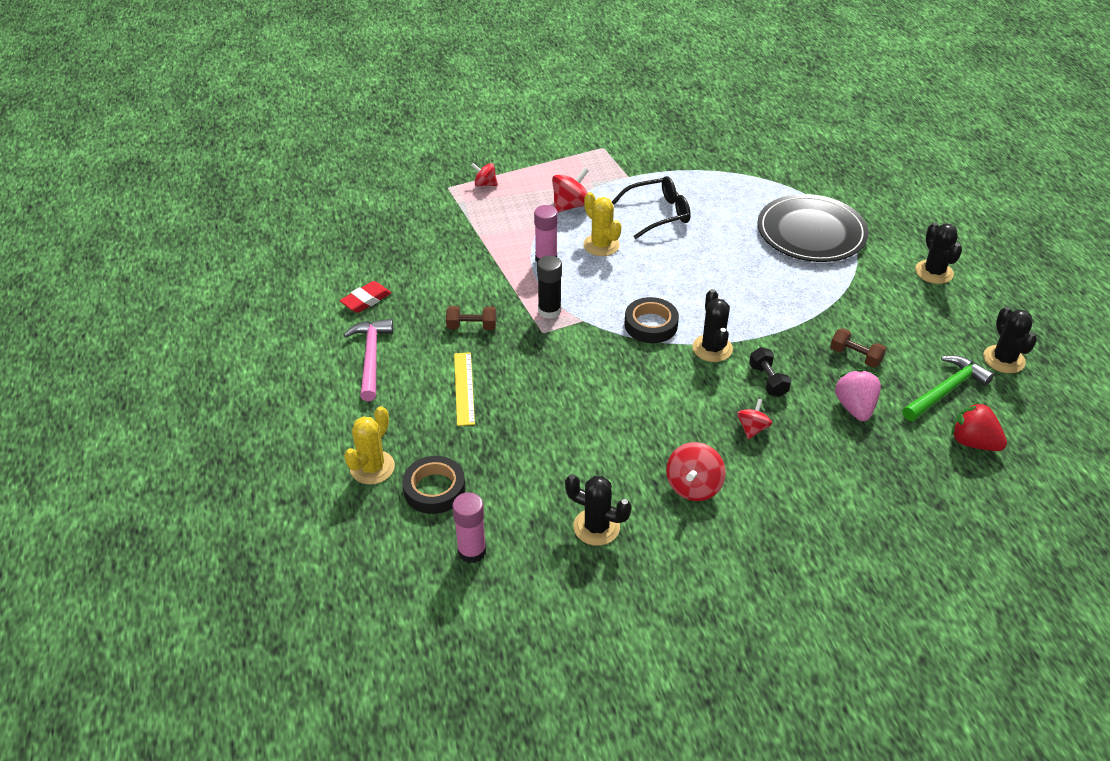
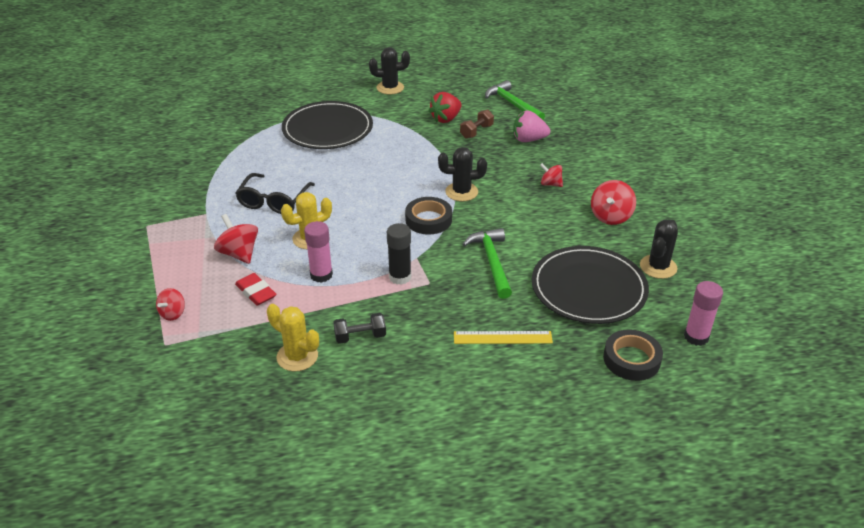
camera: 85 degrees left, 5 degrees down
(366, 300) = (357, 415): red eraser -> red eraser (256, 292)
(371, 357) = (453, 408): pink hammer -> none
(372, 467) = (610, 403): yellow cactus -> yellow cactus (297, 356)
(472, 327) = (415, 330): brown dumbbell -> none
(548, 458) = (588, 288): none -> black plate
(583, 377) = (492, 262): none -> green hammer
(658, 213) = (273, 201): black glasses -> black glasses turned 150 degrees counterclockwise
(693, 486) = (611, 216): red spinning top -> red spinning top turned 90 degrees clockwise
(768, 380) = (500, 171): black dumbbell -> black dumbbell (360, 336)
(973, 442) = (560, 103): red strawberry -> red strawberry (446, 119)
(1003, 359) = (484, 80): black cactus -> none

